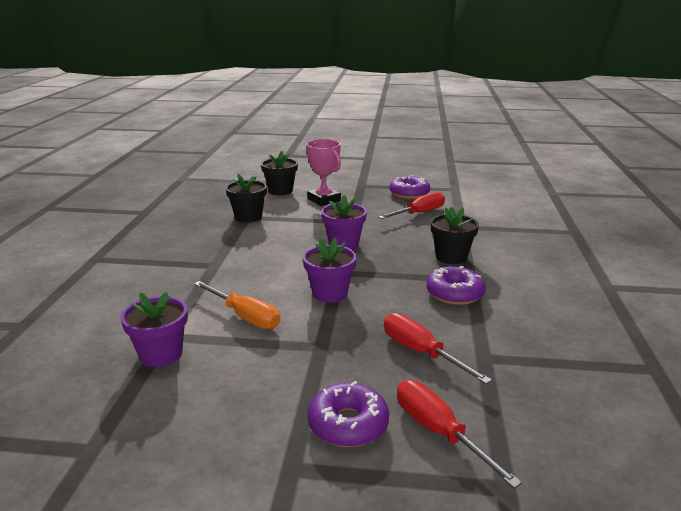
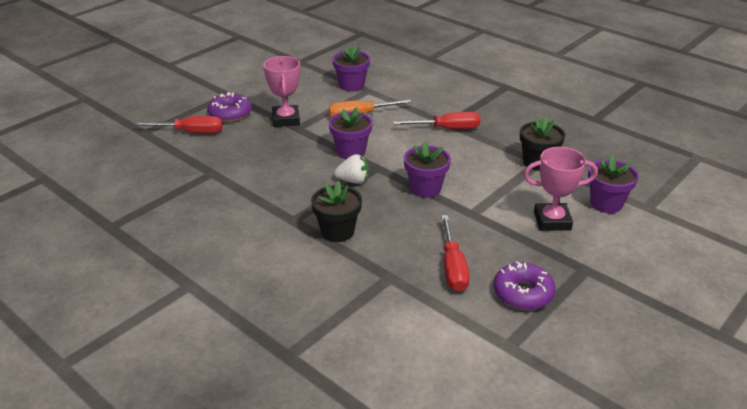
camera: 125 degrees right, 10 degrees up
(280, 191) = (606, 203): black flower pot -> purple flower pot
(310, 364) = (286, 119): none -> pink trophy
(376, 274) = (353, 181): none -> white strawberry
(421, 352) = (246, 155): red screwdriver -> red screwdriver (447, 129)
(454, 293) = (284, 201): purple donut -> none

